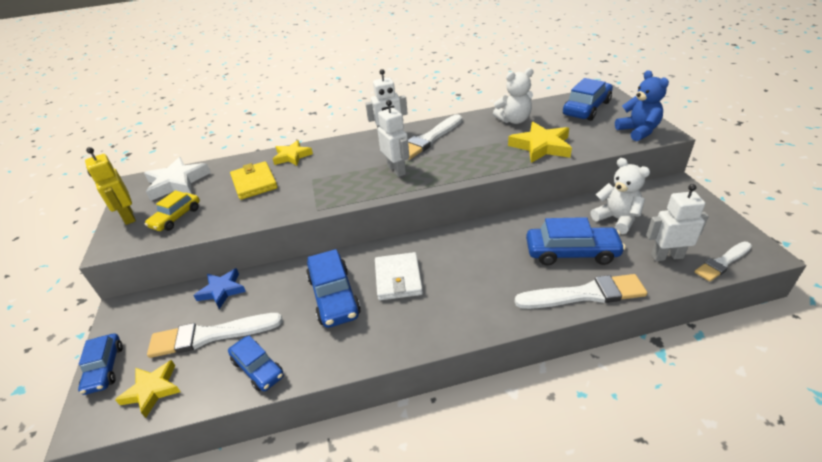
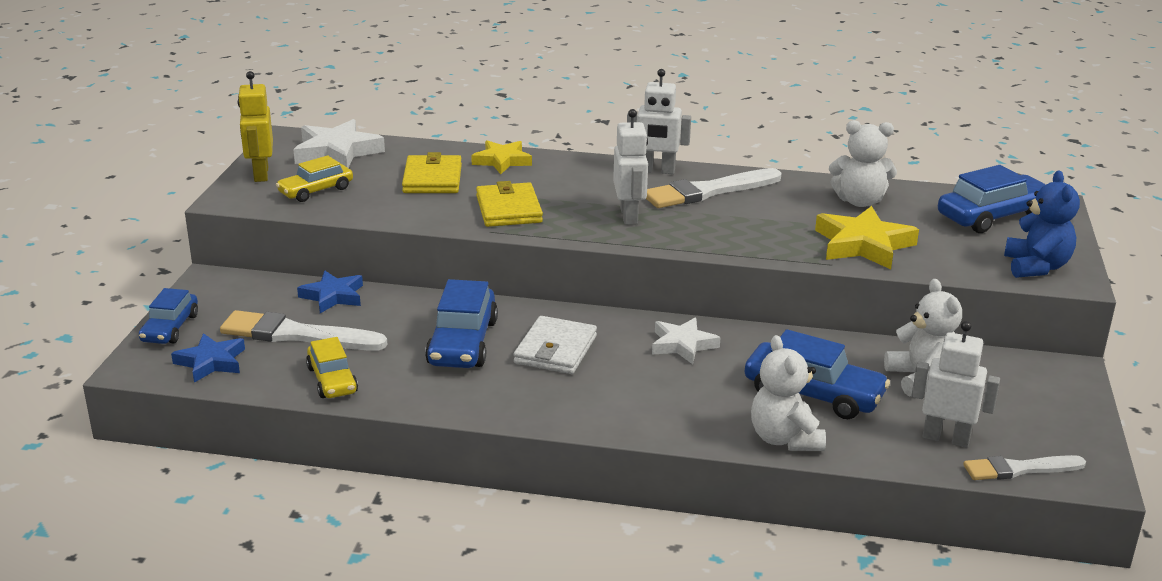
camera: 20 degrees right, 10 degrees down
(152, 390) = (211, 362): yellow star -> blue star
(258, 368) = (332, 380): blue car -> yellow car
(318, 189) = (508, 209): none -> yellow wallet
(471, 245) = (683, 345): none -> white star
(585, 294) = (784, 439): white brush -> white teddy bear

